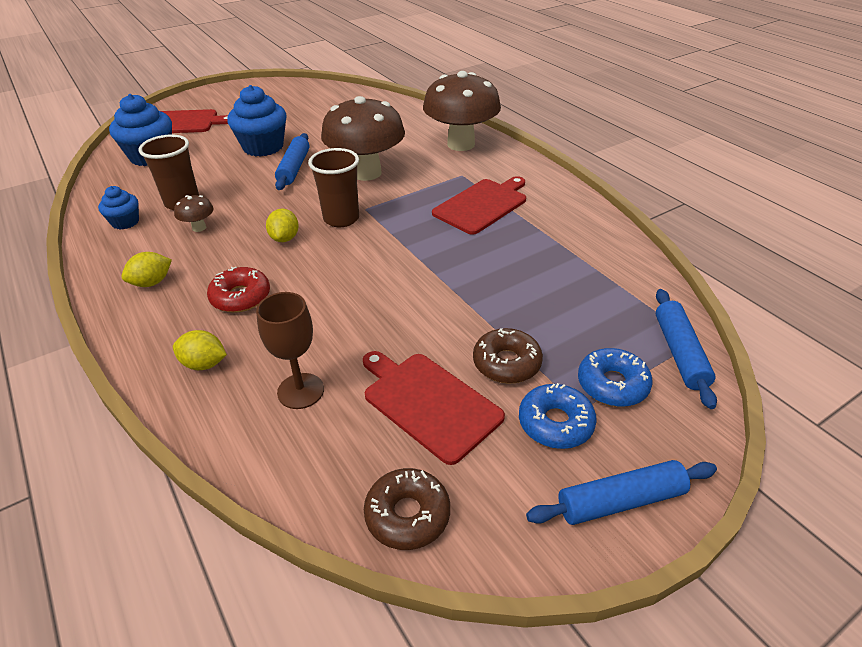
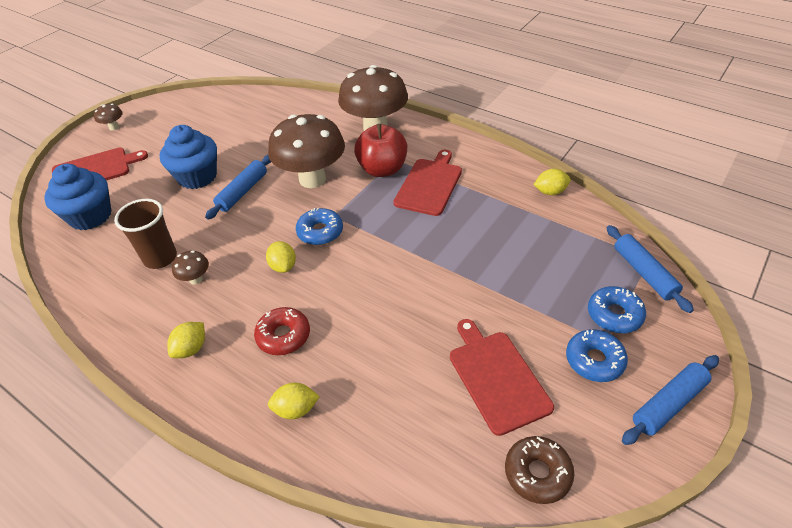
camera: 20 degrees left, 5 degrees up
(125, 222) = (118, 295): blue cupcake -> none
(222, 94) = (114, 127): none -> brown mushroom
(294, 168) = (242, 192): blue rolling pin -> blue rolling pin turned 45 degrees clockwise
(300, 391) = (393, 404): brown goblet -> none
(341, 219) = (320, 232): brown cup -> blue donut
(428, 403) = (496, 377): red cutting board -> red cutting board turned 45 degrees clockwise
(442, 180) = (382, 169): none -> red apple
(506, 363) = (532, 323): brown donut -> none
(615, 243) = (550, 192): none -> yellow lemon

